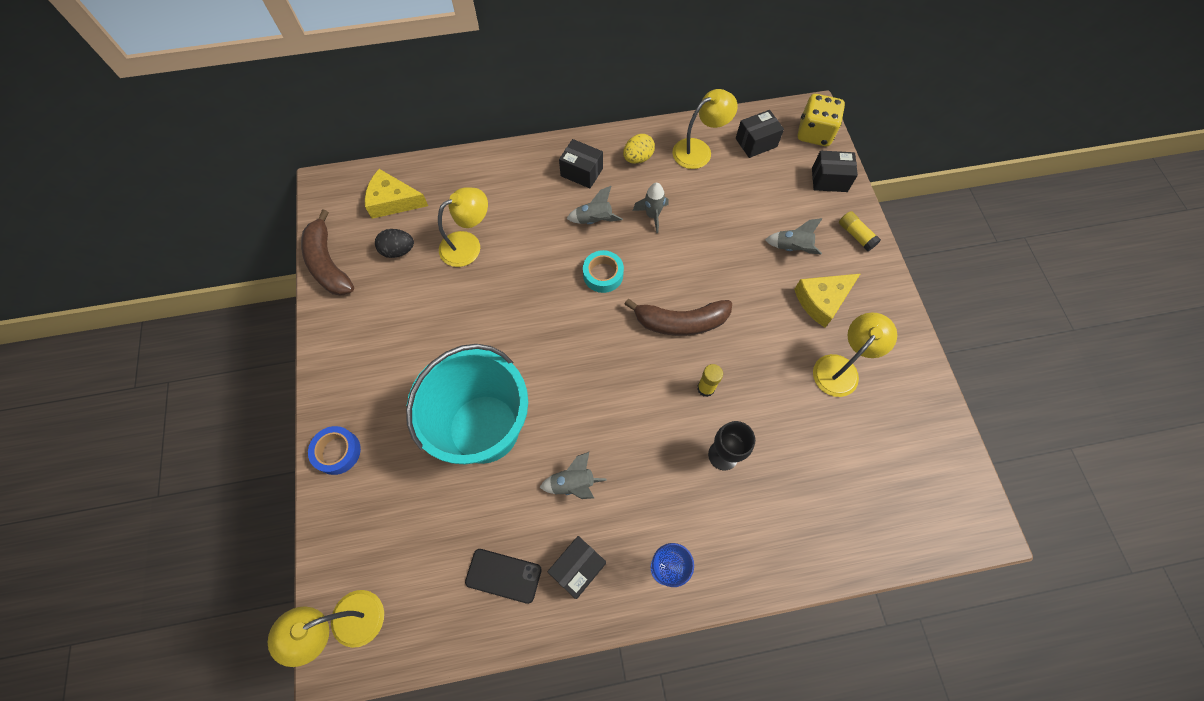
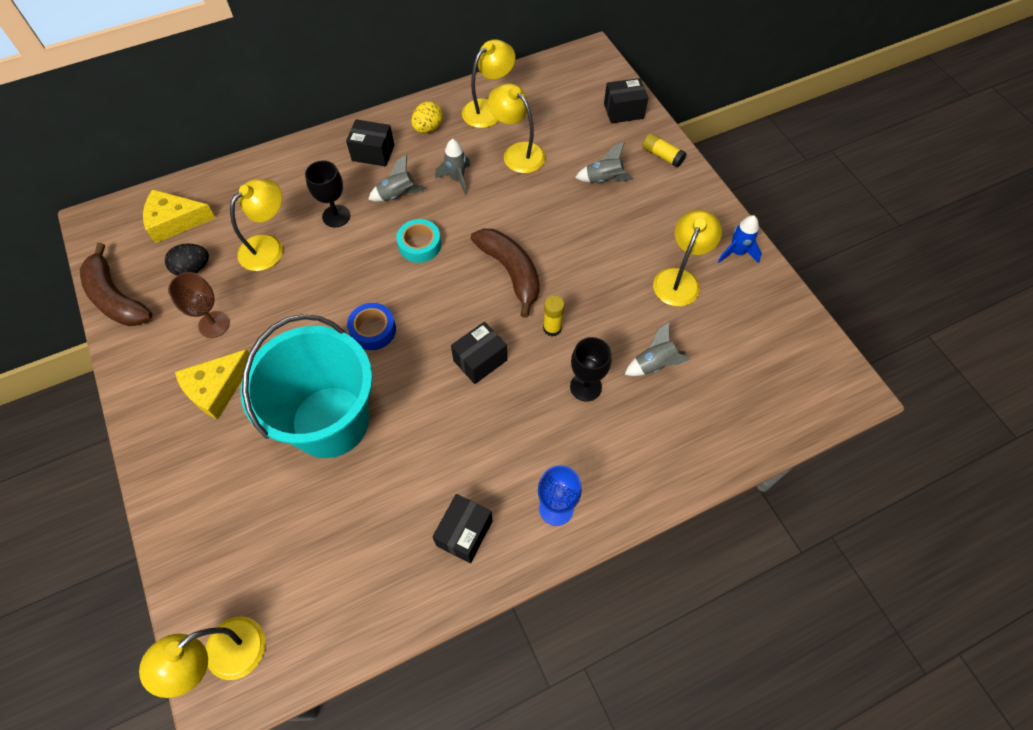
camera: 15 degrees left, 5 degrees down
(337, 452) = (172, 485): blue tape -> blue tape (373, 330)
(405, 309) = (214, 324): none -> brown goblet
(503, 575) = (387, 561): black phone -> none
(534, 228) = (336, 216): none -> black goblet
(573, 484) = (438, 452): grey rocket -> grey rocket (654, 364)
(680, 322) = (511, 272): brown banana -> brown banana turned 105 degrees counterclockwise
(716, 201) = (517, 152): none -> yellow lamp
(756, 142) = (543, 91): black box -> black box (480, 360)
(814, 133) = (598, 72): yellow dice -> none
(822, 300) = (645, 221): yellow cheese -> yellow cheese (217, 388)
(905, 354) = (737, 252): none -> blue rocket

